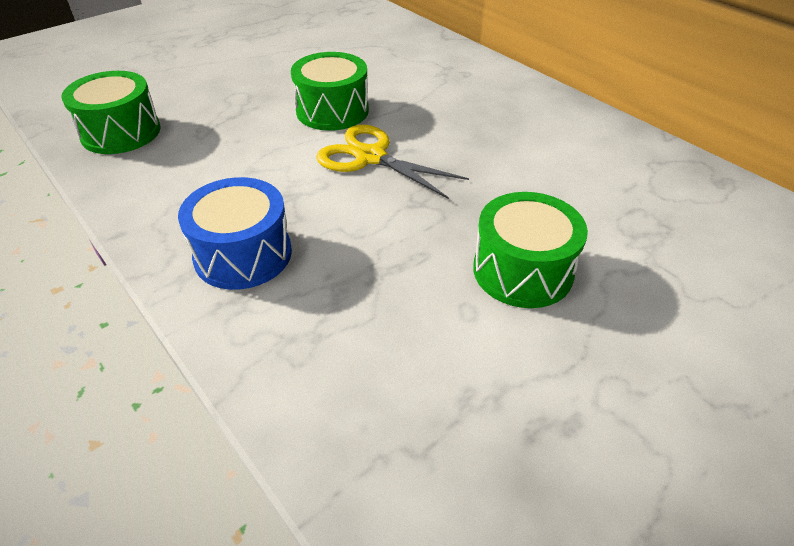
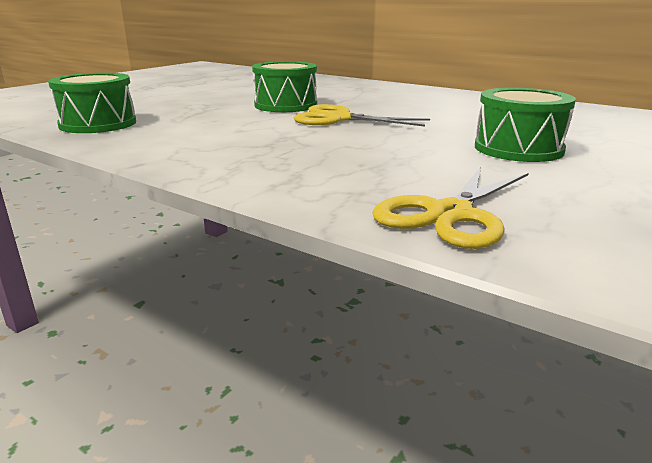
camera: 15 degrees left, 20 degrees down
(243, 254) = (272, 162): blue drum -> none
(347, 404) = (450, 214): none -> yellow scissors

